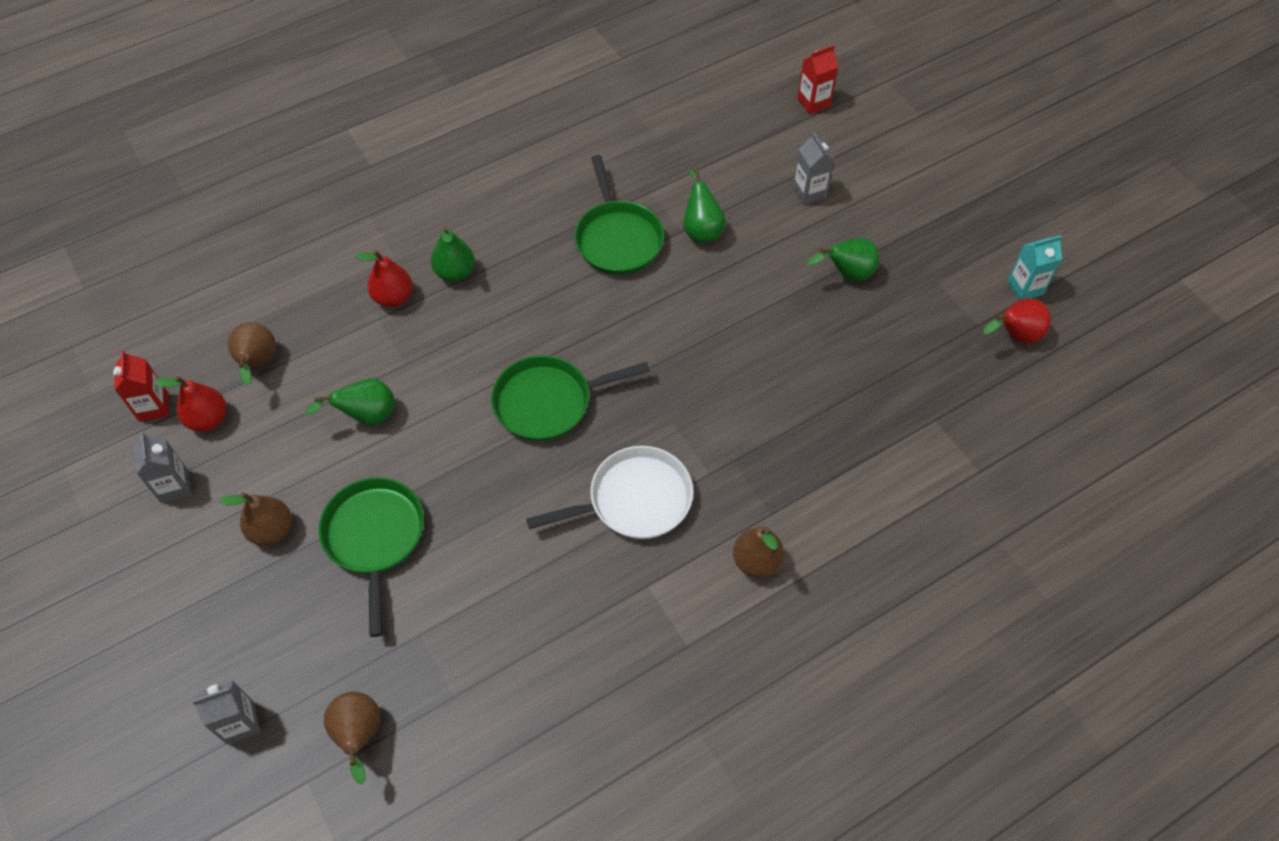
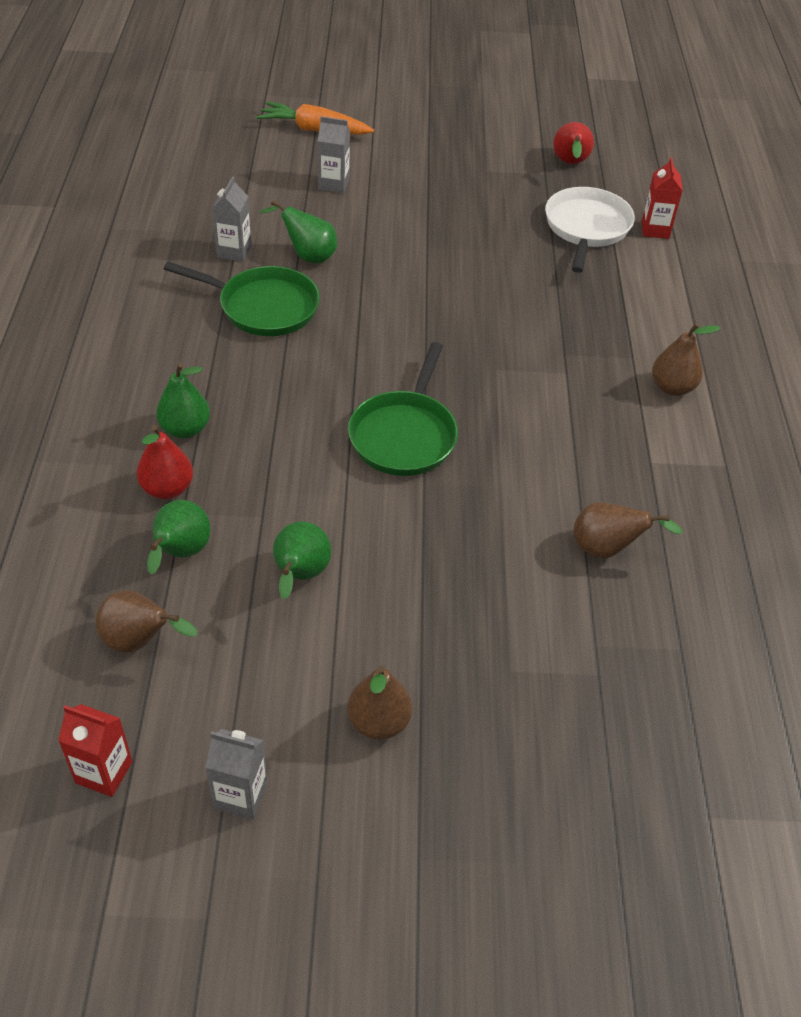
camera: 60 degrees left, 10 degrees down
(208, 419) = (174, 722): red pear -> none
(240, 723) = (605, 853): grey carton -> grey carton (234, 251)
(359, 735) = (681, 747): brown pear -> brown pear (607, 549)
(375, 537) = (456, 634): green pan -> none
(634, 500) = (557, 429): white pan -> white pan (586, 228)
(813, 102) = (243, 136): red carton -> red carton (655, 230)
(847, 274) = (436, 207): green pear -> green pear (180, 554)
(871, 138) = (314, 129): none -> orange carrot
(1025, 288) = (532, 138): turquoise carton -> none

